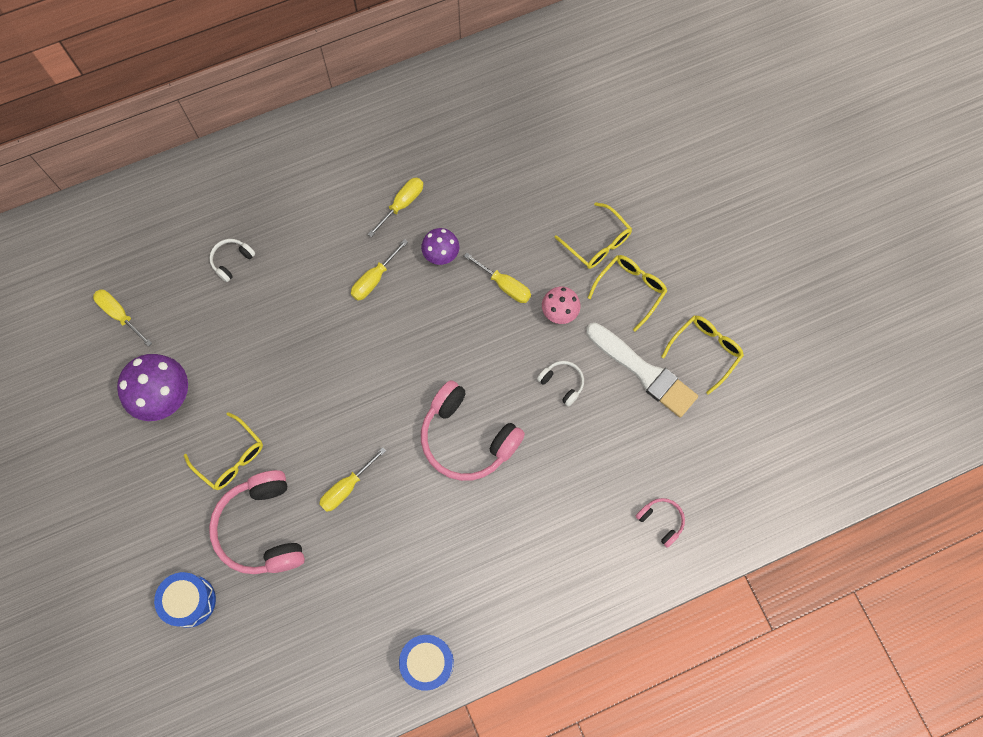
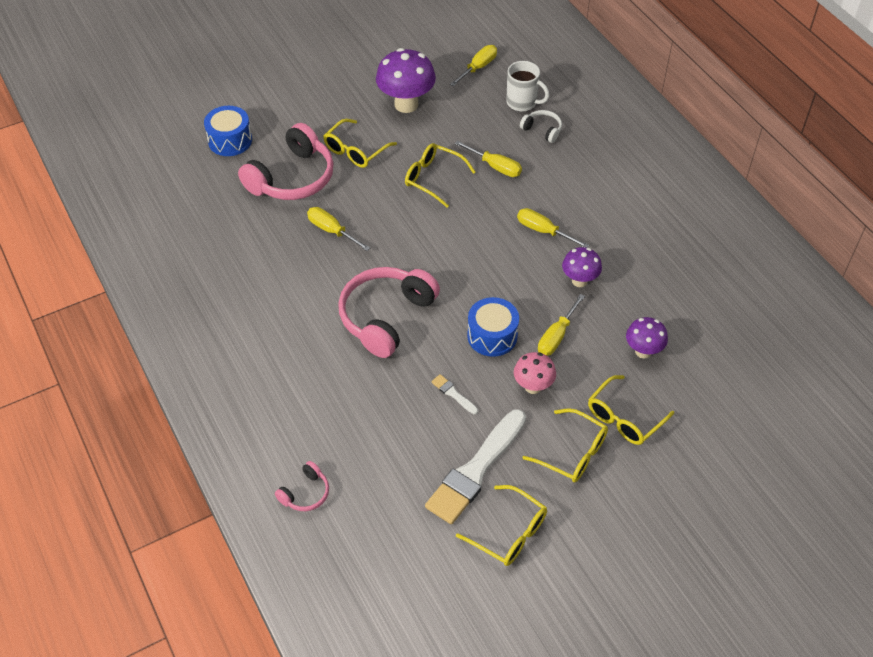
camera: 85 degrees right, 20 degrees down
(186, 275) = (522, 103): none -> white mug
(262, 528) = (292, 178): pink headphones -> pink headphones turned 150 degrees clockwise
(286, 377) = (434, 178): none -> yellow glasses
(402, 205) = (629, 245): yellow screwdriver -> yellow screwdriver (495, 166)
(427, 662) = (168, 303): blue drum -> blue drum (492, 336)
(528, 215) = (643, 351): none -> purple mushroom
(562, 383) = (453, 394): white headphones -> white brush

